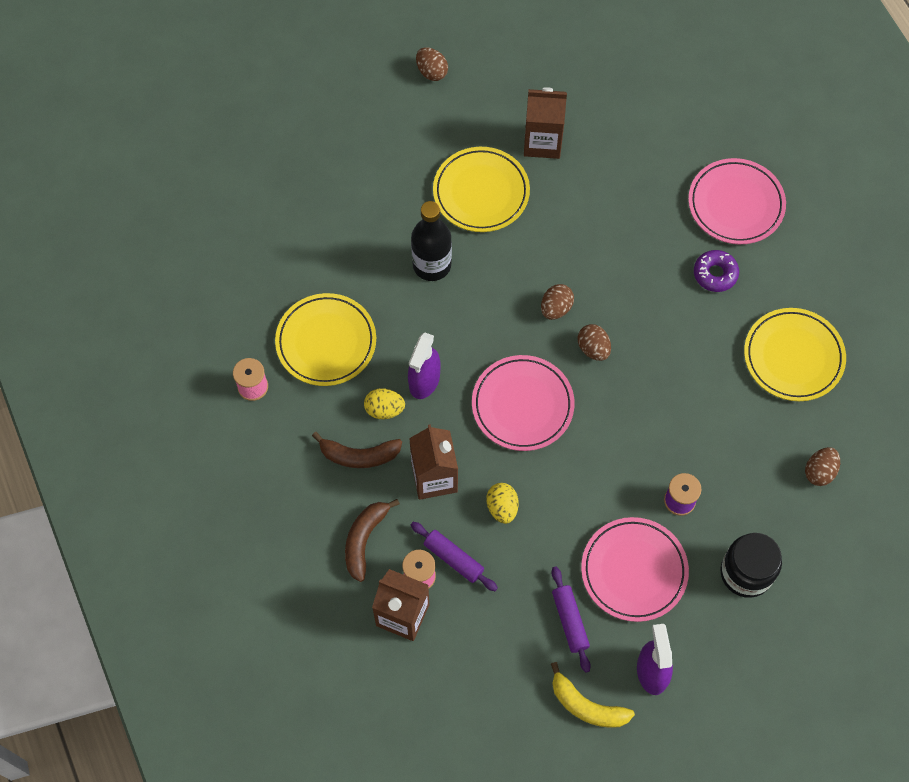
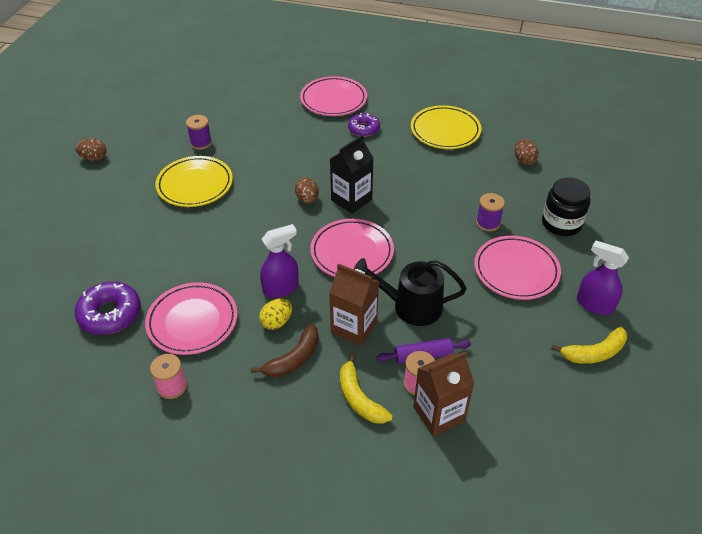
camera: 50 degrees left, 20 degrees down
(277, 271) = (110, 314): none -> purple donut
(326, 342) = (192, 321): yellow plate -> pink plate
(364, 540) = (359, 398): brown banana -> yellow banana
(424, 381) = (281, 288): purple spray bottle -> purple spray bottle turned 90 degrees counterclockwise
(432, 265) = (210, 235): black bottle -> none
(502, 507) = (411, 306): yellow egg -> black watering can
(542, 142) = (201, 143): brown carton -> purple spool
(570, 621) = (524, 323): purple rolling pin -> none
(593, 348) = (351, 200): brown egg -> black carton

